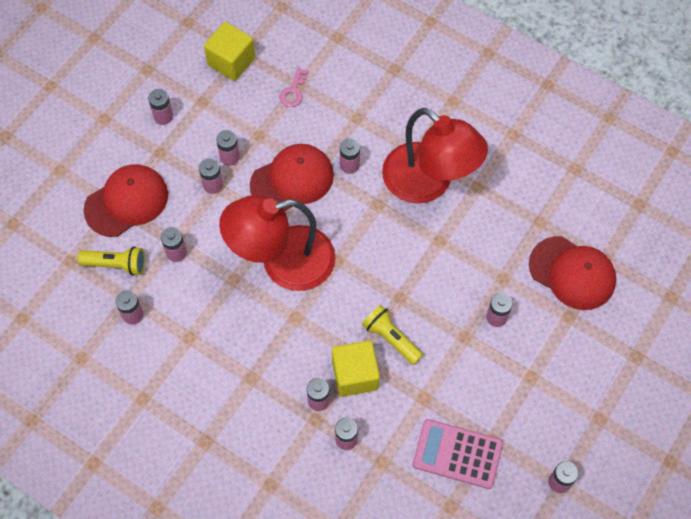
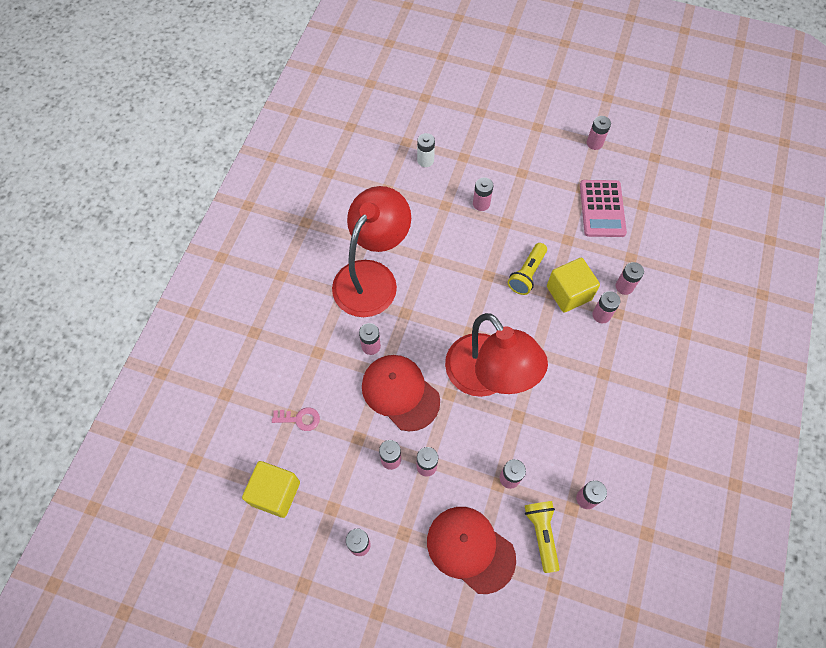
camera: 105 degrees left, 0 degrees up
(572, 273) = (425, 160): red cap -> white battery

